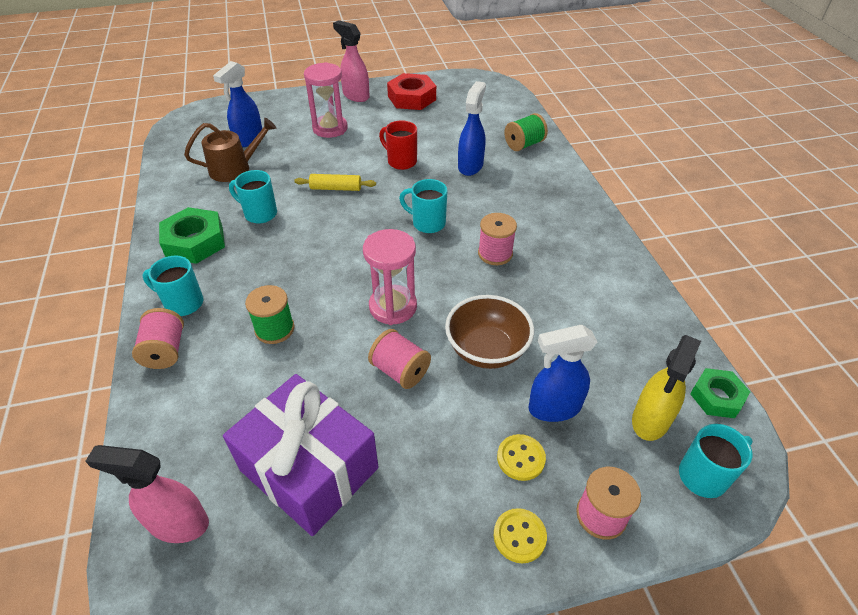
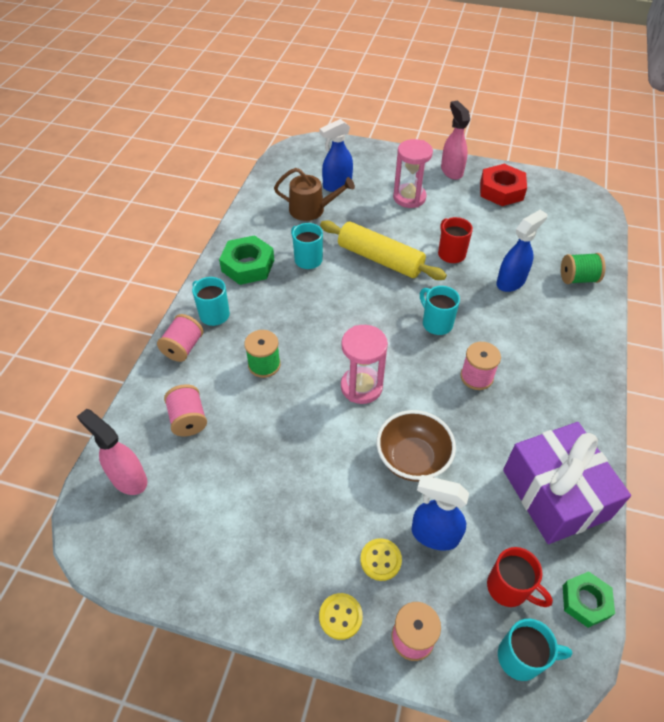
camera: 30 degrees right, 5 degrees up
(309, 469) = (227, 485): purple gift -> purple gift (555, 494)
(336, 188) = (380, 259): yellow rolling pin -> yellow rolling pin, size x1.91
(400, 371) = (334, 443): pink spool -> pink spool (188, 419)
(650, 420) = (509, 588): yellow spray bottle -> red mug

